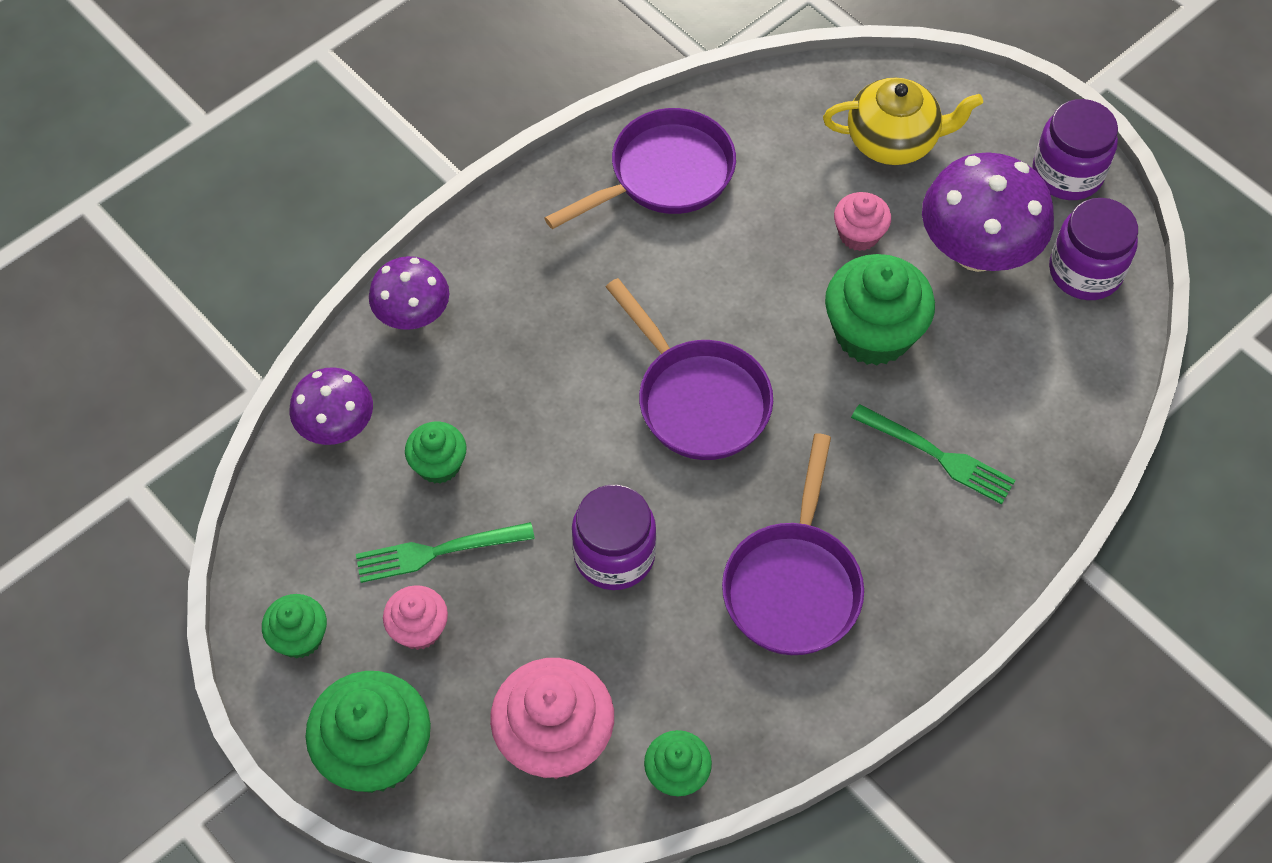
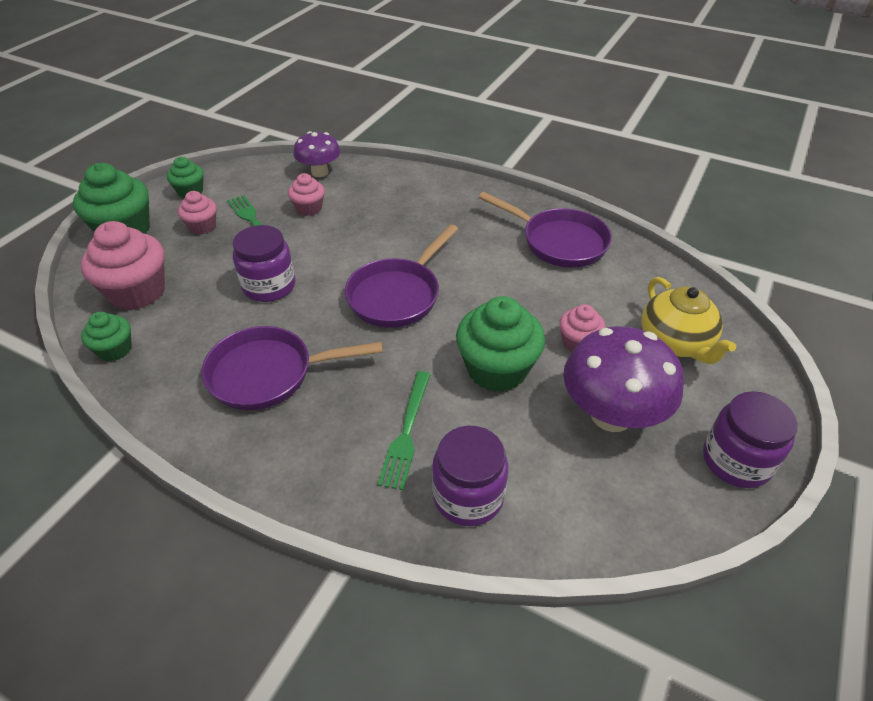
camera: 70 degrees right, 15 degrees down
(413, 315) = (400, 178): purple mushroom -> none
(438, 464) = (309, 208): green cupcake -> pink cupcake
(1085, 271) = (643, 497): purple jar -> purple jar (468, 496)

